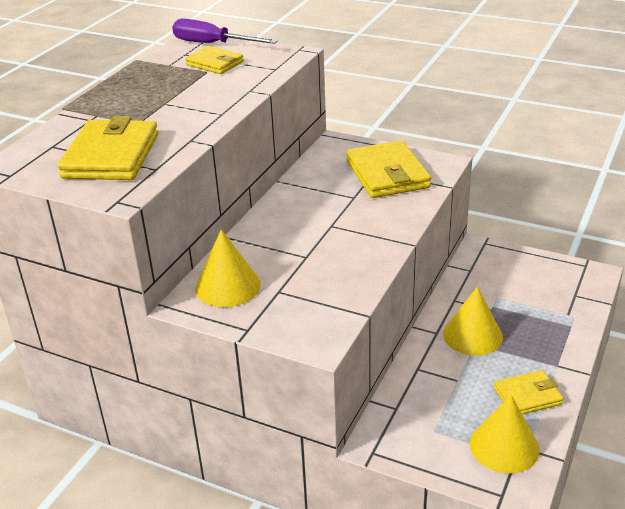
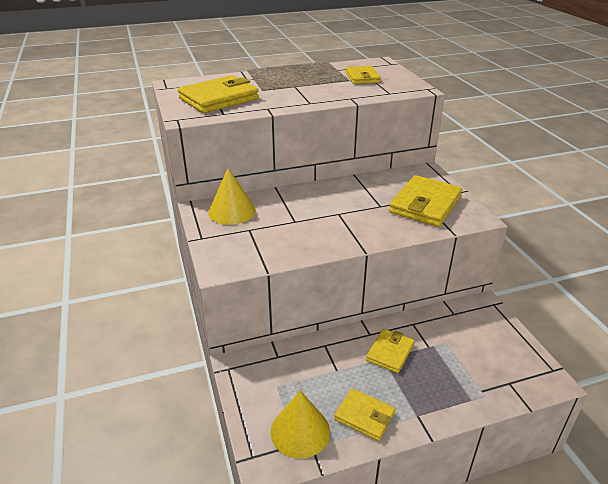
camera: 45 degrees right, 0 degrees up
(212, 44) = (383, 68): purple screwdriver -> none
(472, 335) = (390, 352): yellow cone -> yellow wallet

